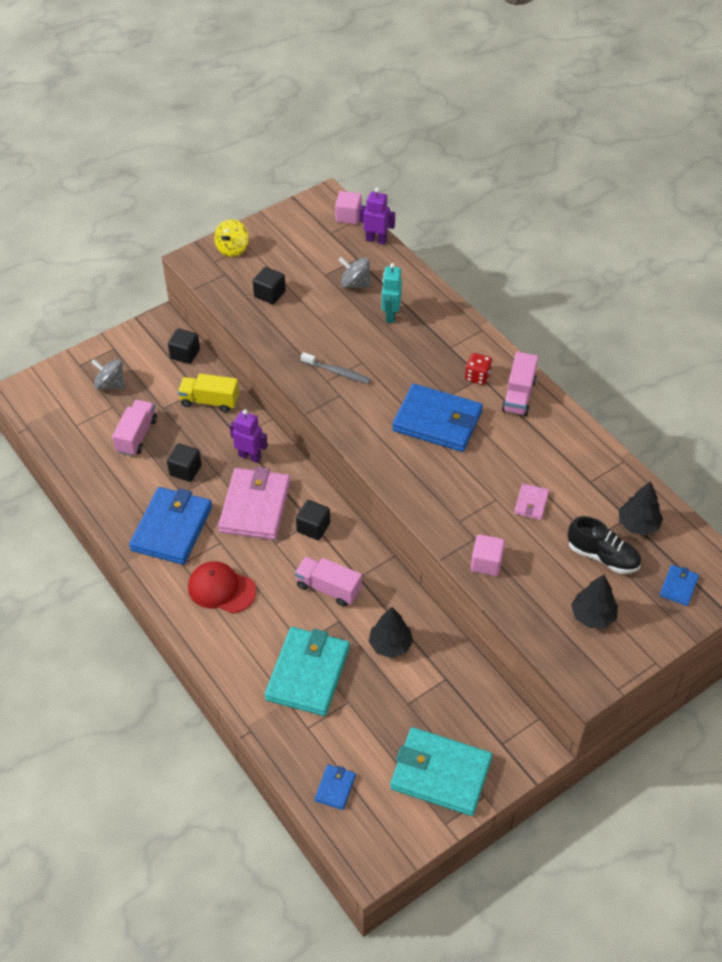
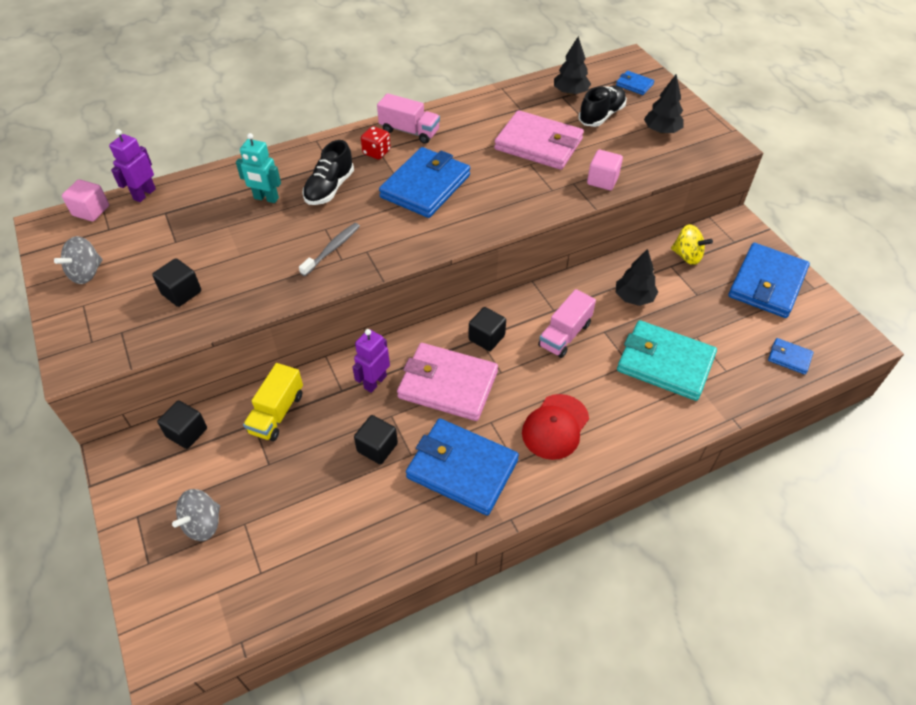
camera: 80 degrees left, 0 degrees up
(137, 435) = (305, 497): pink truck -> none
(232, 249) = (80, 320): yellow spinning top -> yellow spinning top (687, 256)
(355, 284) = (204, 219): grey spinning top -> grey spinning top (86, 273)
(415, 354) = (329, 188): none -> black shoe
(440, 774) = (767, 283): turquoise wallet -> blue wallet
(531, 503) = (538, 144): pink wallet -> pink wallet, size x2.20

